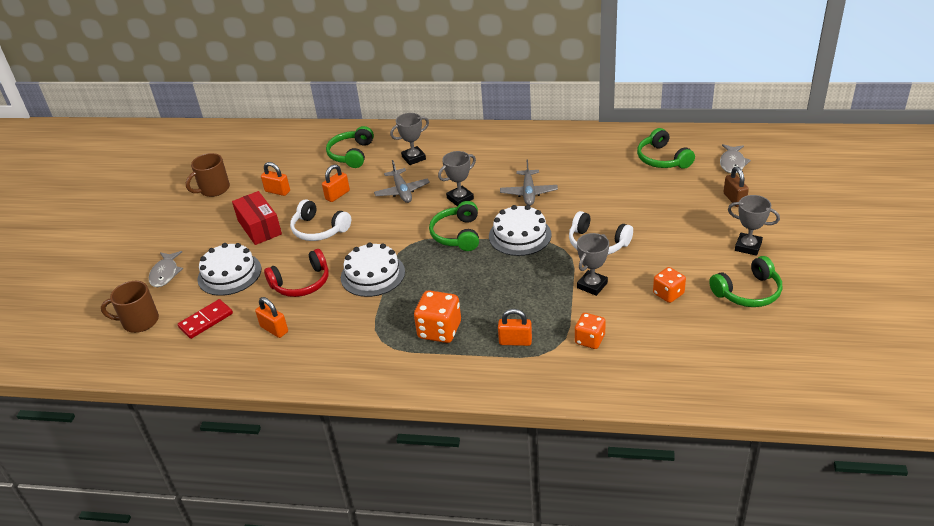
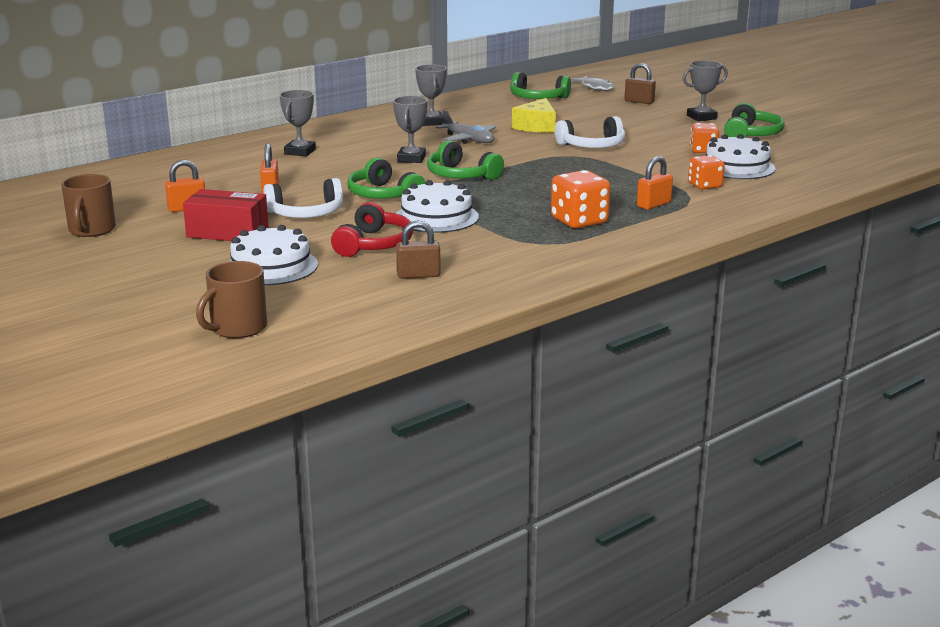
camera: 50 degrees left, 15 degrees down
(165, 273) = (183, 293): grey fish -> none
(206, 320) = (324, 298): red domino -> none
(274, 329) = (418, 275): orange padlock -> brown padlock
(351, 154) = (219, 167): green headphones -> green headphones (383, 195)
(402, 191) = (339, 170): grey plane -> none
(520, 235) = (519, 160): white cake -> white cake (736, 167)
(592, 285) = (640, 164): grey trophy -> grey trophy (431, 122)
(600, 198) = (537, 126): none -> yellow cheese

